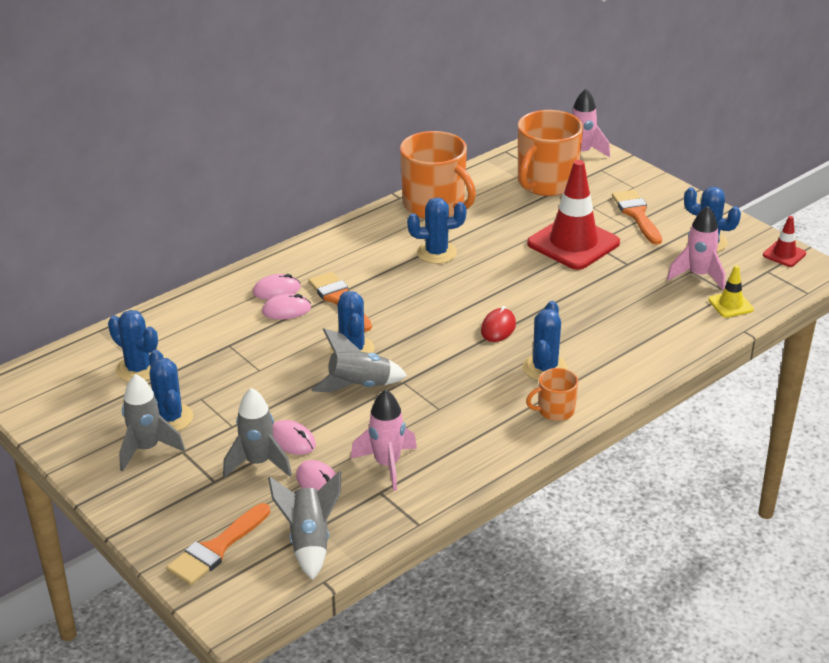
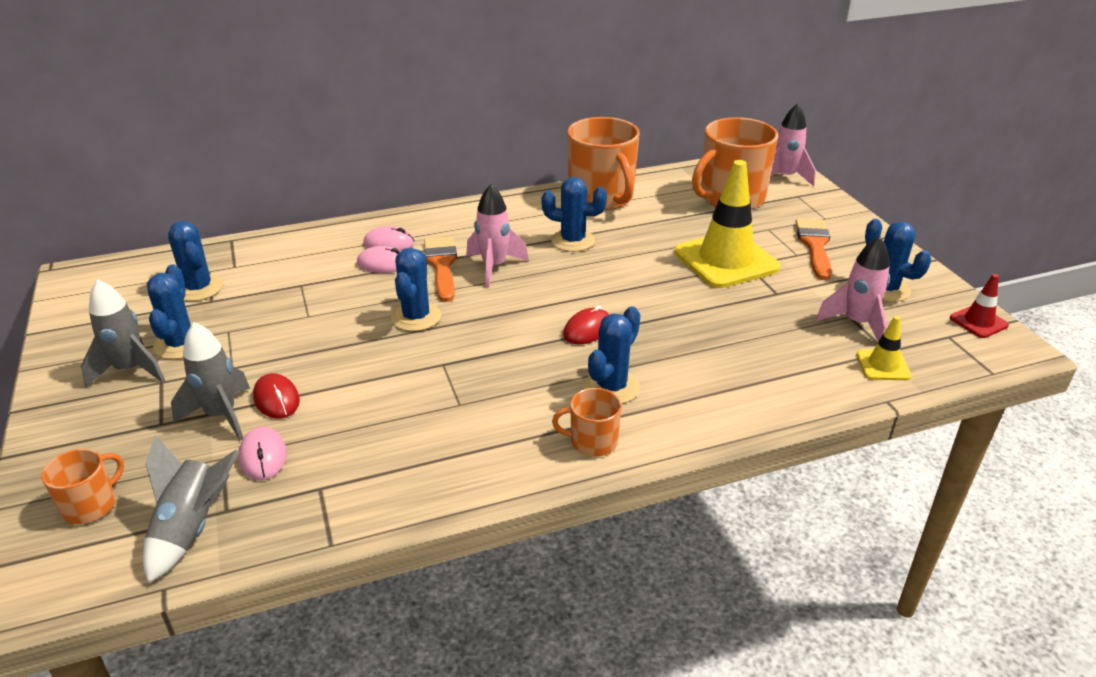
camera: 20 degrees right, 0 degrees up
(217, 548) = (91, 505): orange brush -> orange mug
(292, 440) = (276, 399): pink mouse -> red mouse
(359, 386) = (392, 357): grey rocket -> none
(387, 465) = (353, 456): pink rocket -> pink rocket (494, 267)
(573, 243) = (726, 260): red traffic cone -> yellow traffic cone

